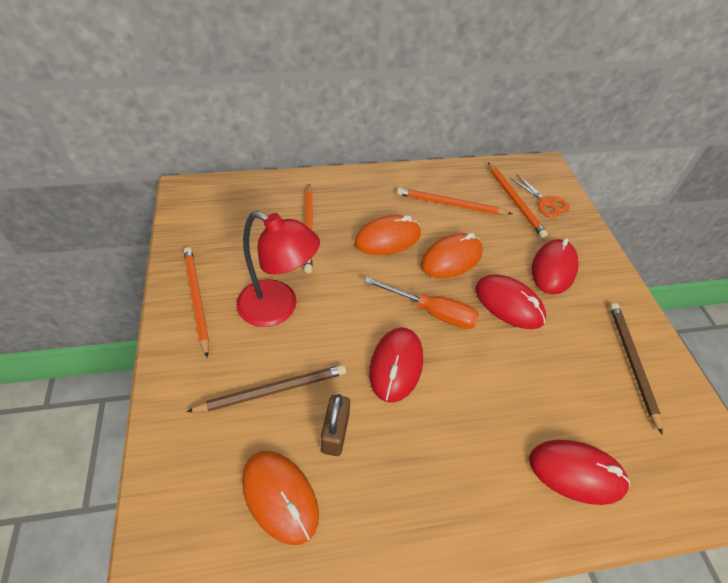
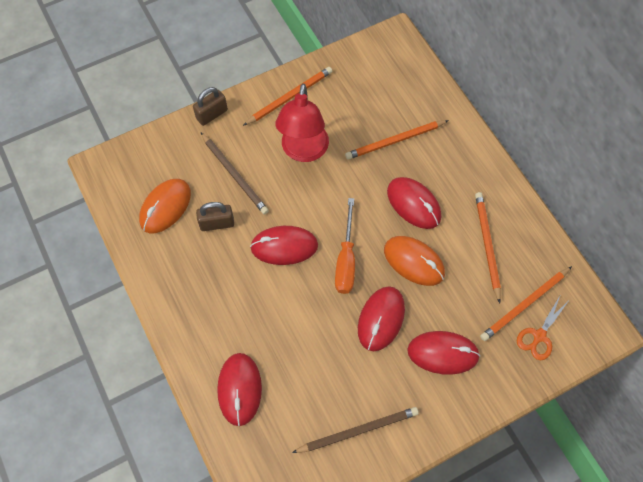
camera: 75 degrees right, 15 degrees up
(165, 391) = (212, 114): none -> brown padlock
(387, 239) = (413, 204): orange mouse -> red mouse

